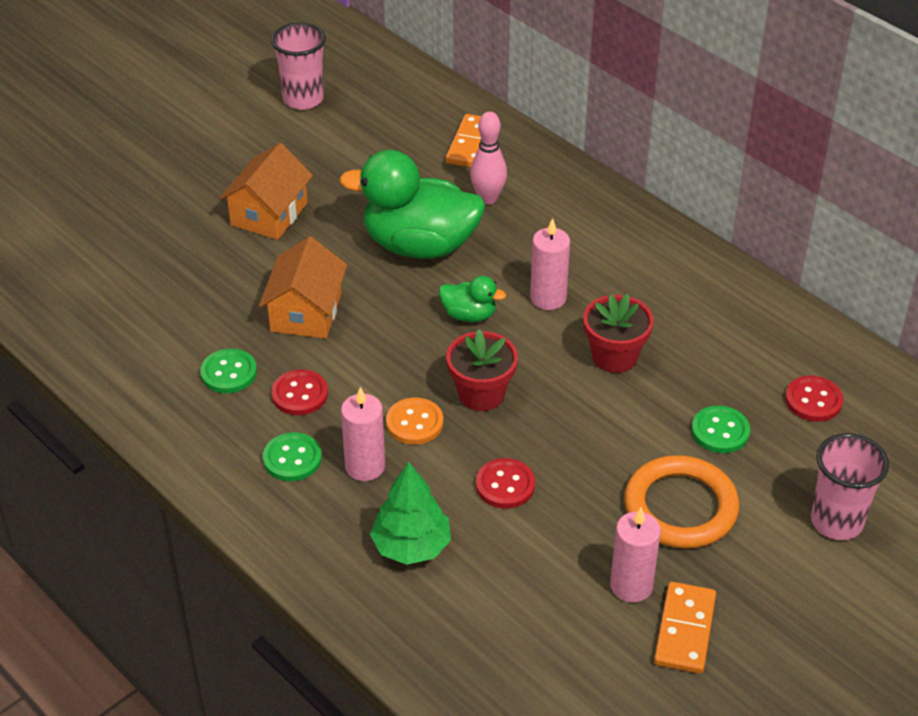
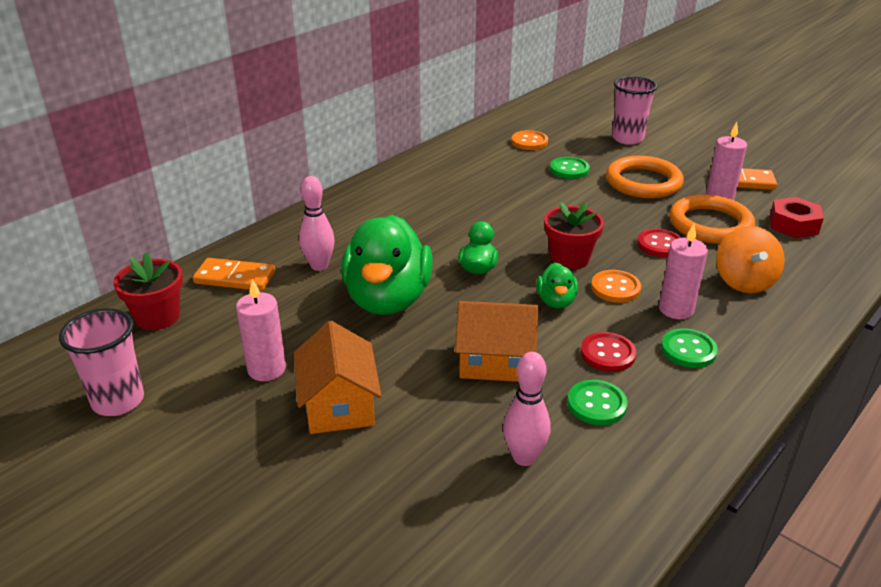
camera: 95 degrees left, 10 degrees down
(177, 317) = (524, 457): none -> pink bowling pin
(269, 214) = (339, 404): orange house -> orange house turned 60 degrees clockwise
(396, 369) = (556, 301): none -> green duck
(411, 546) = (744, 281): green tree -> orange spinning top
(546, 650) = (793, 225): none -> red nut
(548, 298) = (449, 233): pink candle -> pink candle (266, 369)
(553, 552) = (710, 224): none -> orange ring
(614, 356) = (509, 205): red flower pot -> red flower pot (158, 317)
(813, 400) = (529, 142): red button -> orange button

